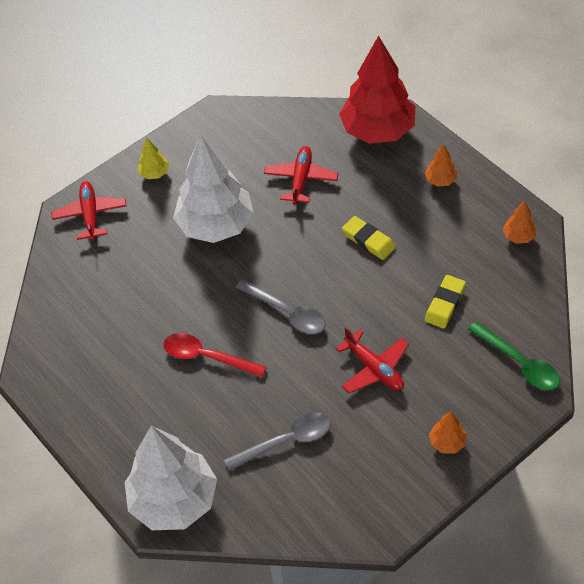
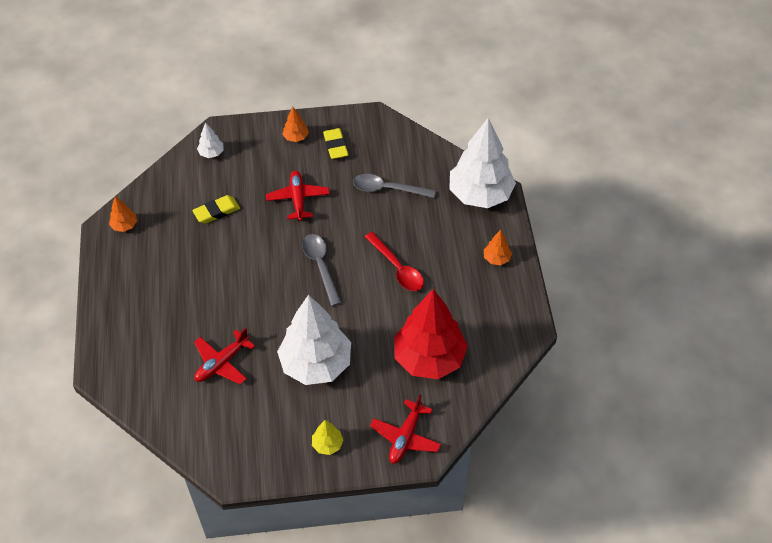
camera: 150 degrees left, 0 degrees up
(368, 240) = (221, 283): yellow eraser -> yellow eraser (335, 146)
(378, 131) = (126, 368): red tree -> red tree (429, 358)
(440, 180) = (128, 297): orange tree -> orange tree (496, 258)
(520, 363) = (211, 153): green spoon -> white tree

